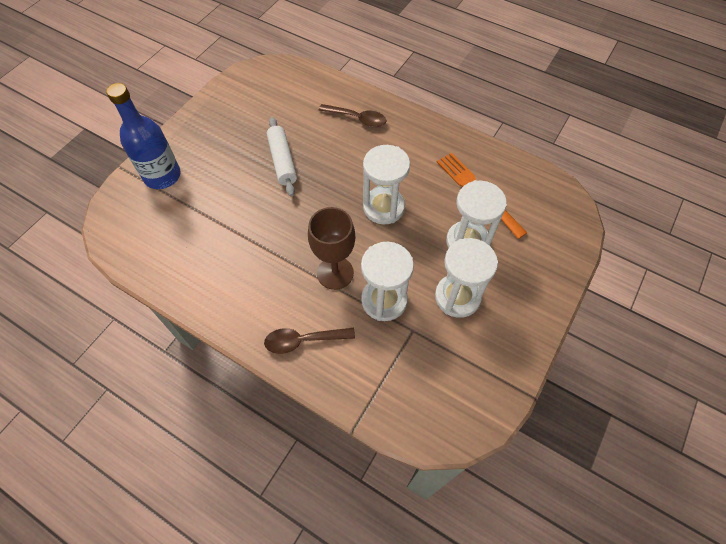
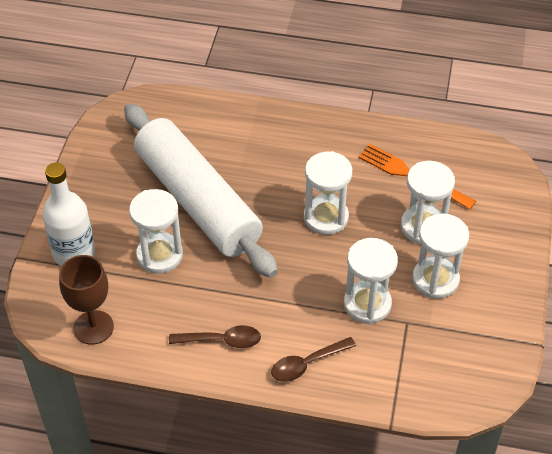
camera: 20 degrees left, 10 degrees down
(162, 176) = (74, 253): blue bottle -> white bottle
(228, 199) = (159, 255): none -> white hourglass
(282, 161) = (197, 201): white rolling pin -> white rolling pin, size x2.31
(335, 273) = (307, 294): brown goblet -> brown goblet (93, 327)
(357, 119) = (255, 135): brown spoon -> brown spoon (222, 340)

